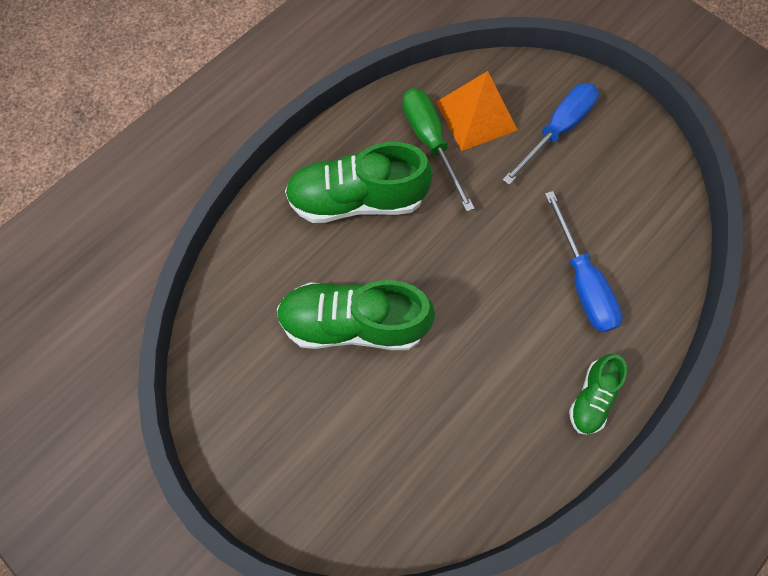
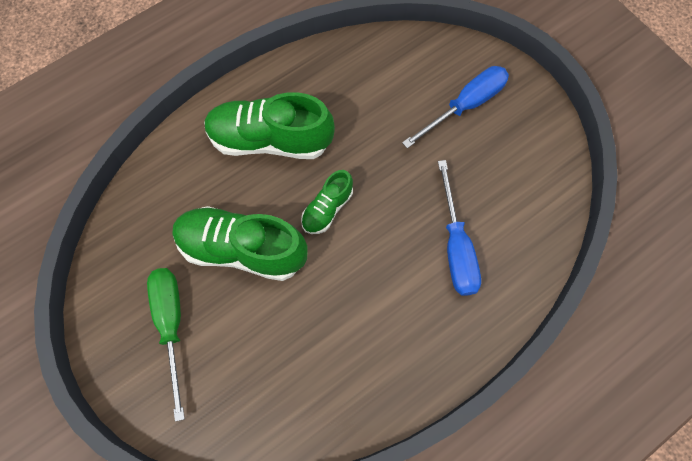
camera: 10 degrees right, 0 degrees up
(430, 142) = (347, 98): green screwdriver -> green screwdriver (171, 325)
(476, 115) = (394, 81): orange pyramid -> none
(591, 397) = (440, 352): green shoe -> green shoe (327, 209)

